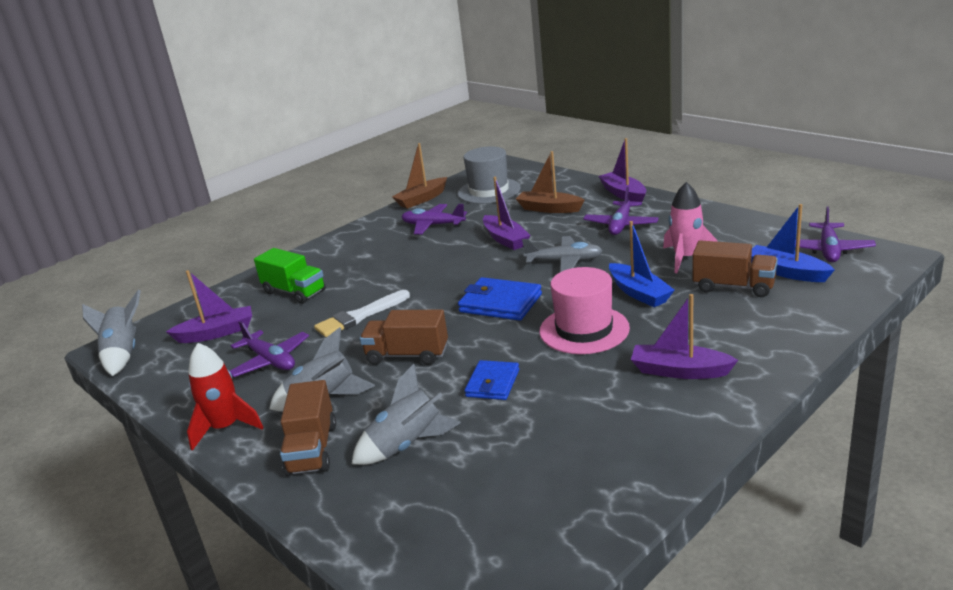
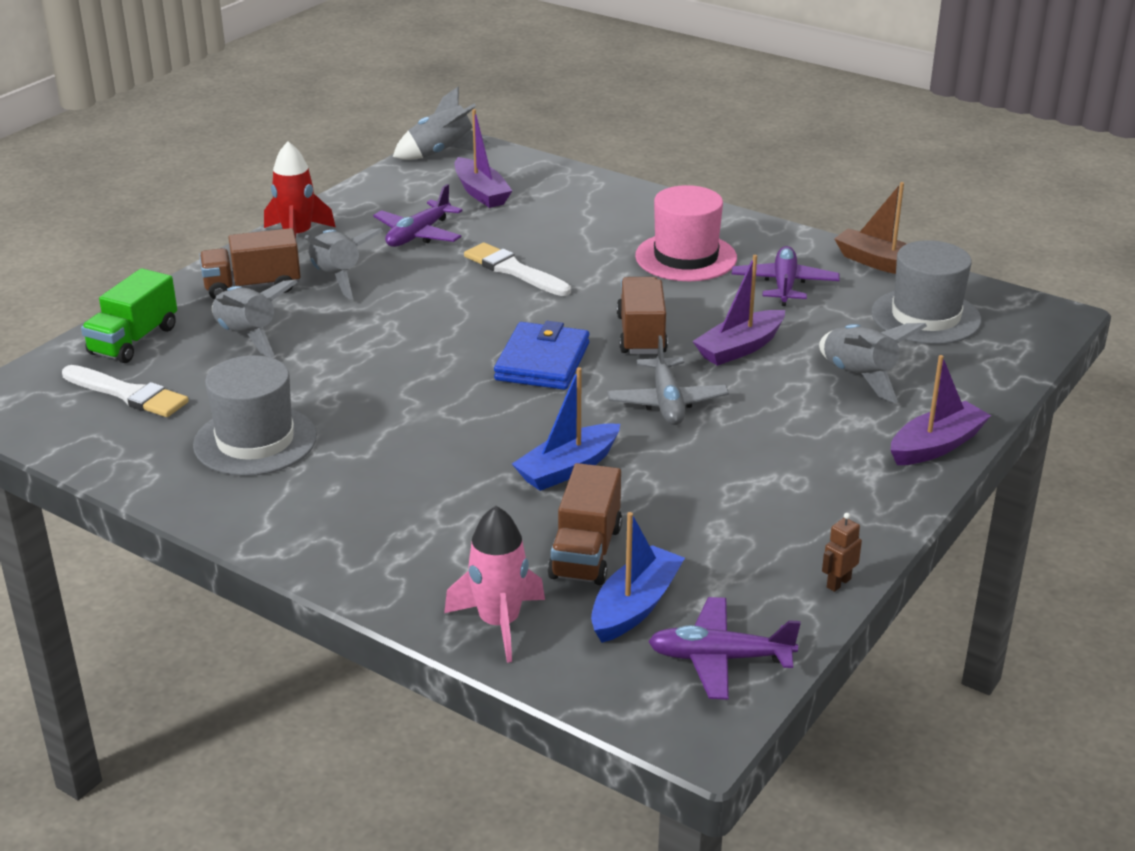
camera: 75 degrees right, 5 degrees up
(294, 292) = (577, 219): green truck -> green truck (133, 340)
(407, 355) = (420, 313): brown truck -> brown truck (641, 335)
(490, 516) = (128, 394): none -> white brush
(492, 383) = (353, 374): blue wallet -> none
(549, 209) = (859, 377): brown boat -> grey rocket
(584, 330) = (469, 428): pink hat -> pink hat (686, 257)
(588, 428) = (255, 441): none -> grey hat
(621, 225) = (803, 447): purple plane -> none
(679, 371) = (361, 502): purple boat -> none
(686, 258) = (682, 510): pink rocket -> pink rocket (499, 623)
(753, 220) = (838, 583): none -> brown robot

